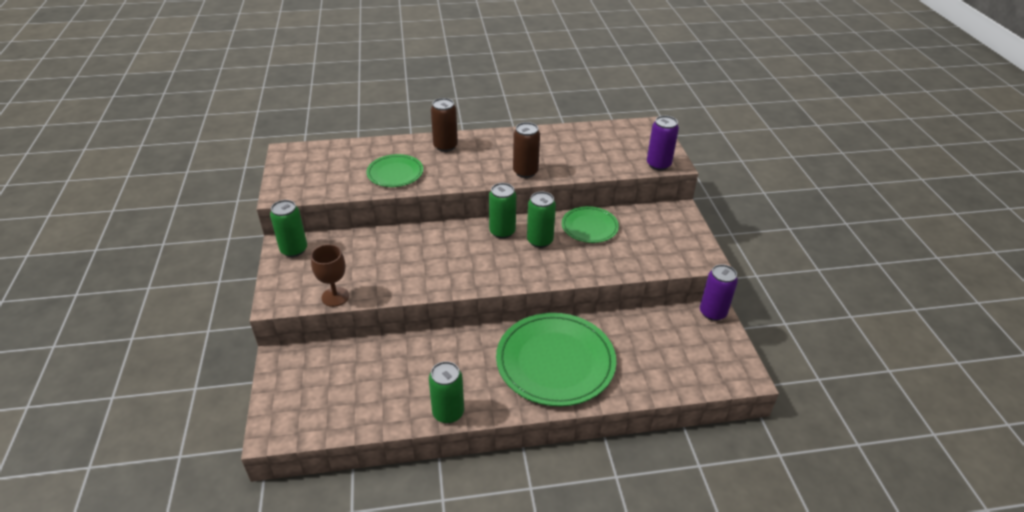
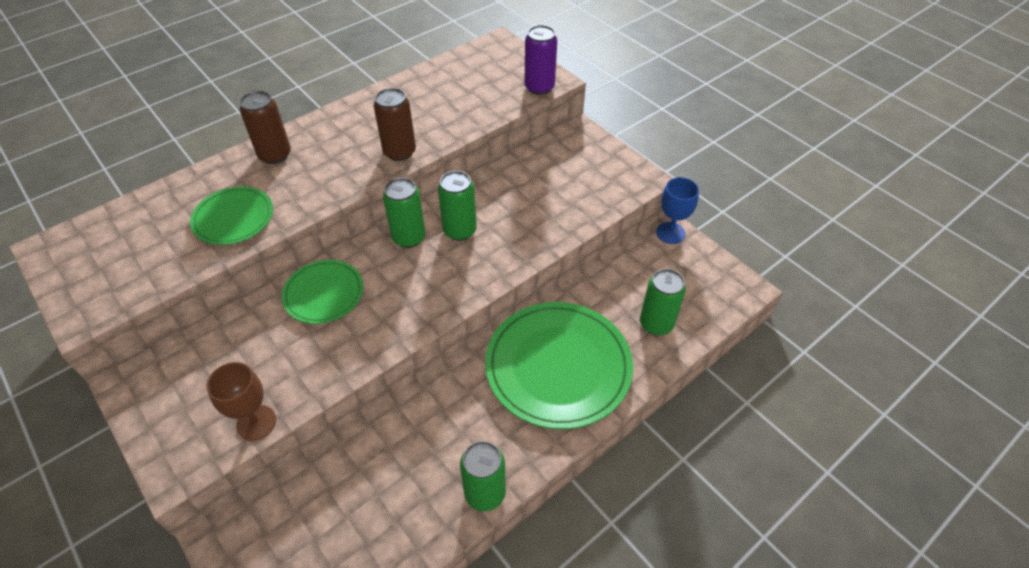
camera: 30 degrees left, 10 degrees up
(294, 250) = (149, 383): green can -> green can (656, 324)
(589, 227) = (502, 190): green plate -> green plate (324, 294)
(712, 312) = (670, 233): purple can -> blue goblet

